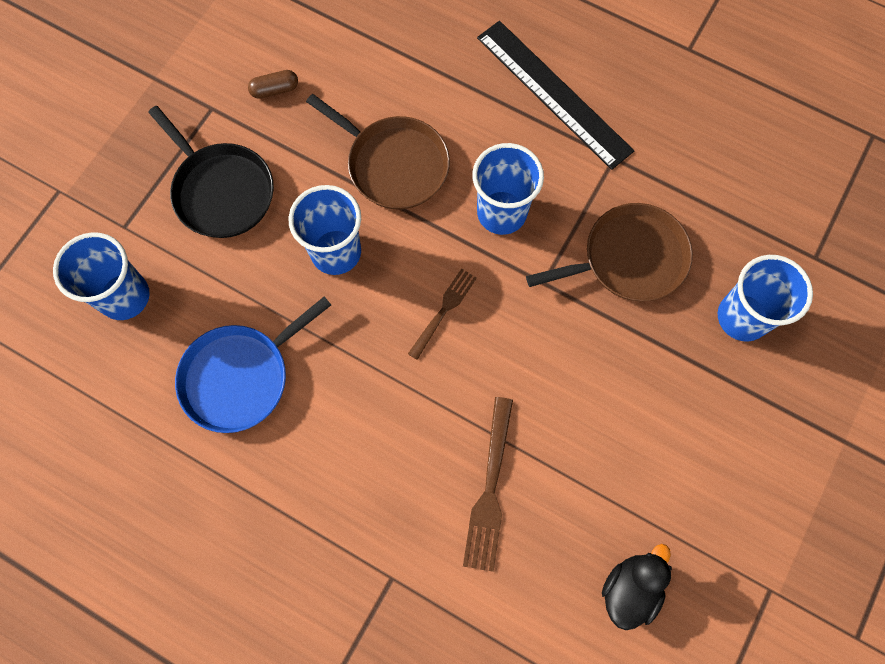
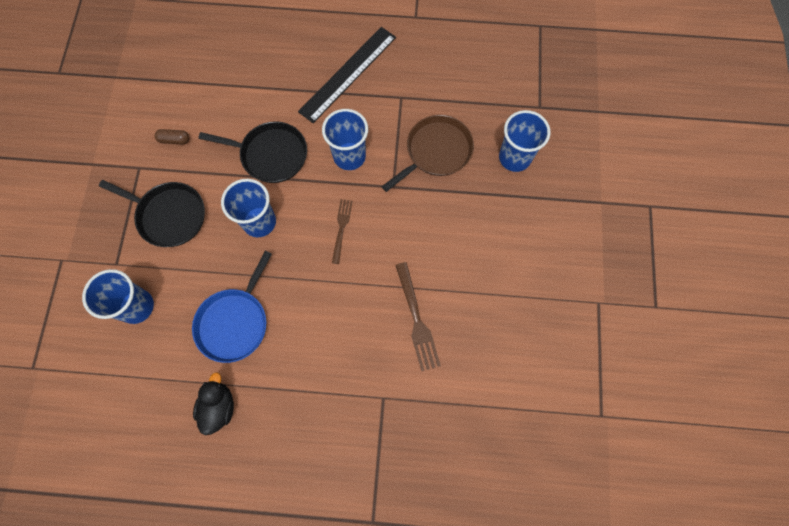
camera: 25 degrees left, 0 degrees up
(275, 90) = (174, 140): brown capsule -> brown capsule turned 45 degrees clockwise
(393, 164) = (270, 155): brown pan -> black pan
(553, 93) = (348, 74): black ruler -> black ruler turned 75 degrees counterclockwise
(630, 588) = (522, 338): black duck -> black duck (219, 407)

